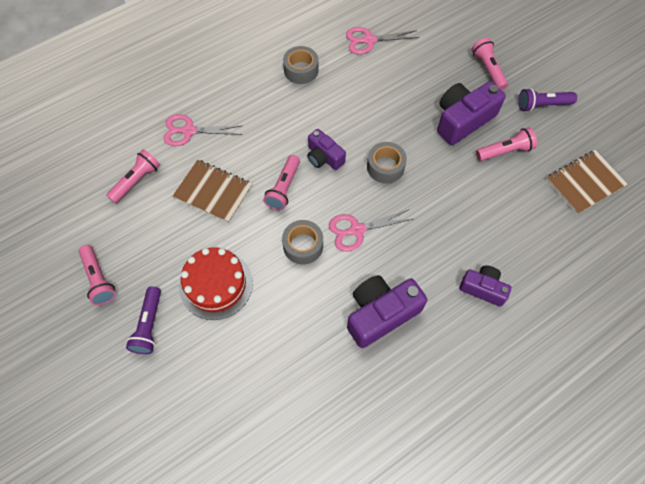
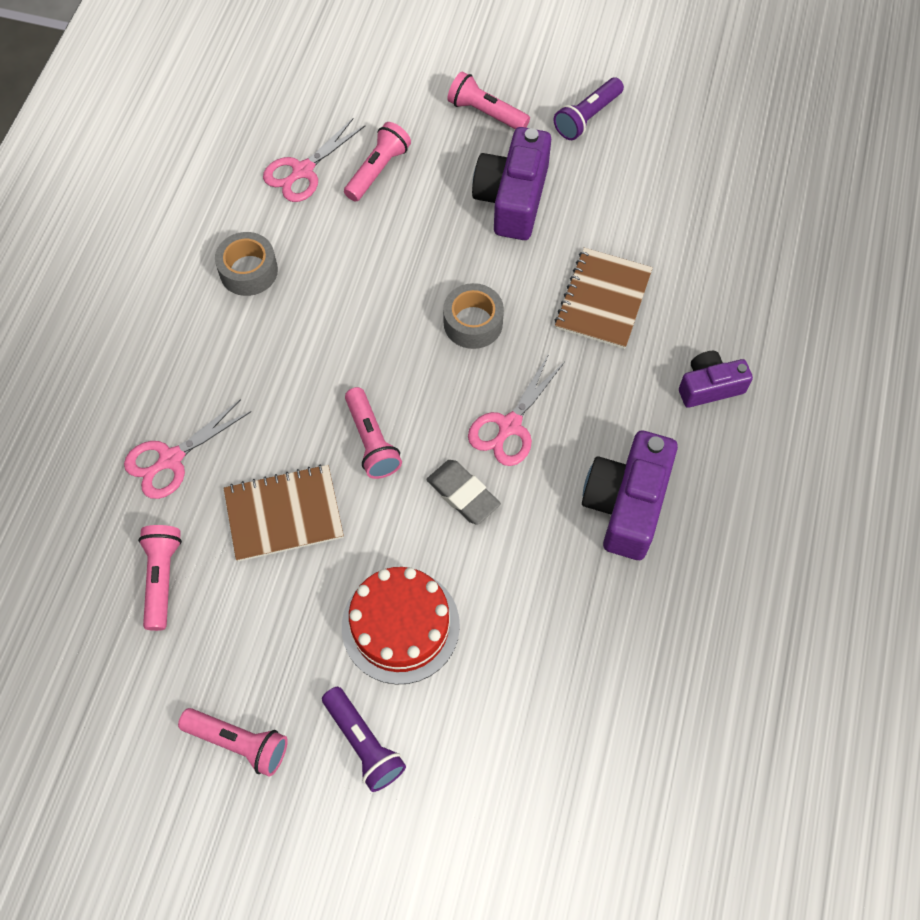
camera: 40 degrees left, 0 degrees up
(303, 245) = (463, 494): grey tape -> grey eraser
(324, 157) = (386, 365): purple camera -> none
(505, 151) = (594, 204): pink flashlight -> pink flashlight (378, 170)
(585, 183) = (711, 181): brown notebook -> brown notebook (603, 300)

